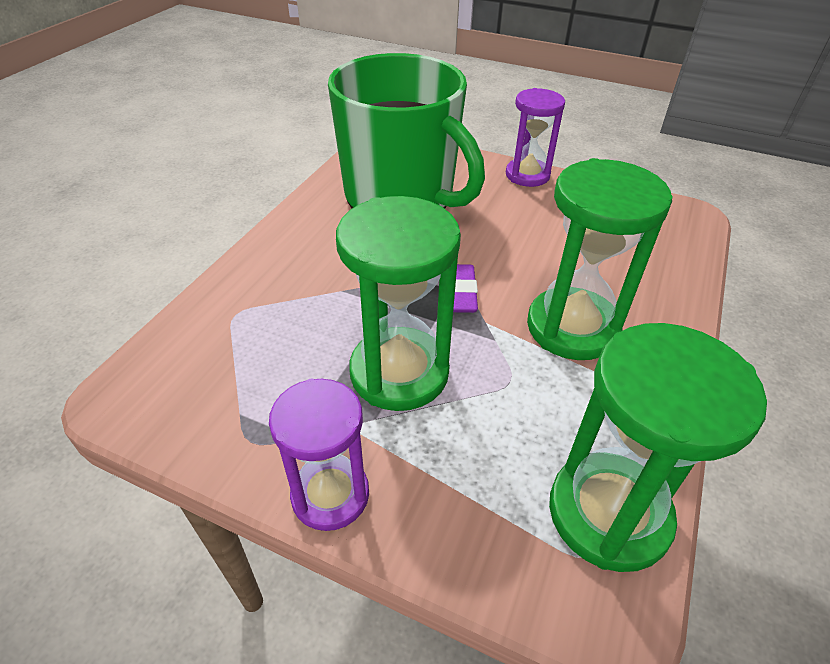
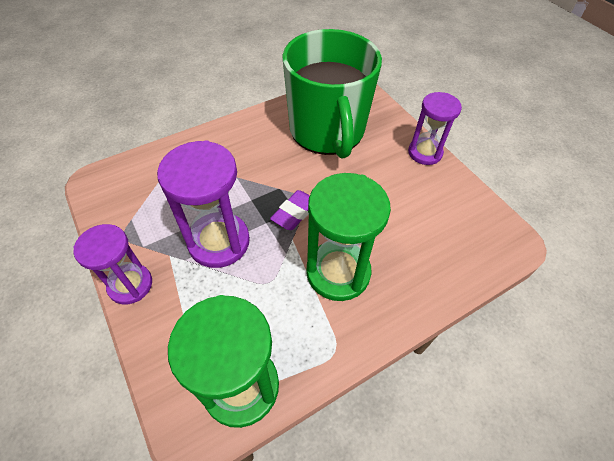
camera: 35 degrees right, 10 degrees up
(399, 372) = (219, 242): green hourglass -> purple hourglass

